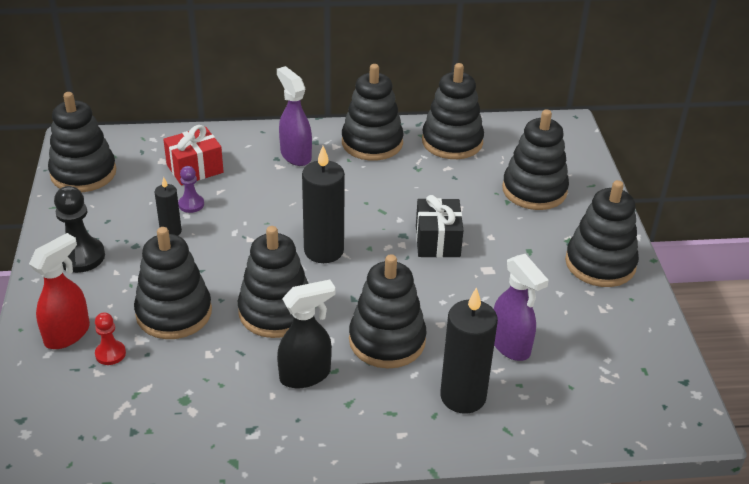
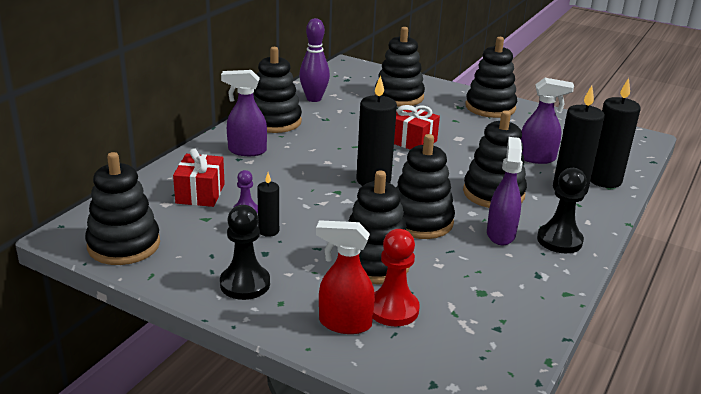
camera: 55 degrees left, 10 degrees down
(68, 334) = (344, 323): red spray bottle -> red spray bottle turned 60 degrees counterclockwise
(110, 354) = (393, 309): red pawn -> red pawn, size x1.73
(306, 375) = (500, 234): black spray bottle -> purple spray bottle
(335, 424) = (559, 240): none -> black pawn
(437, 241) = (412, 141): black gift -> red gift
(452, 142) = (314, 99): black stacking toy -> purple bowling pin
(520, 419) = (604, 180): none -> black candle

